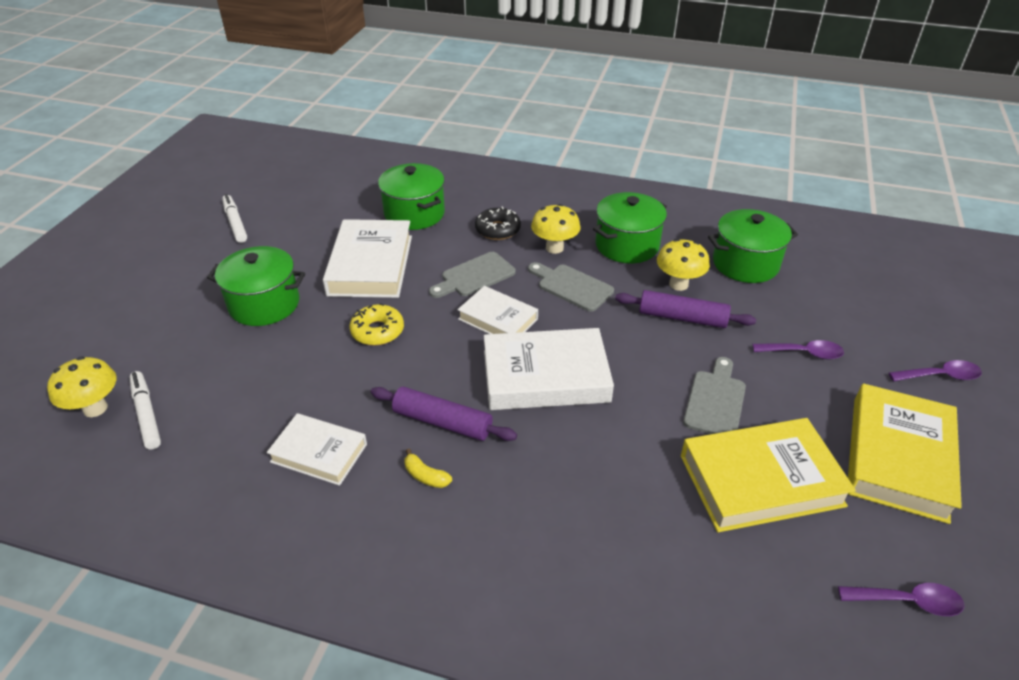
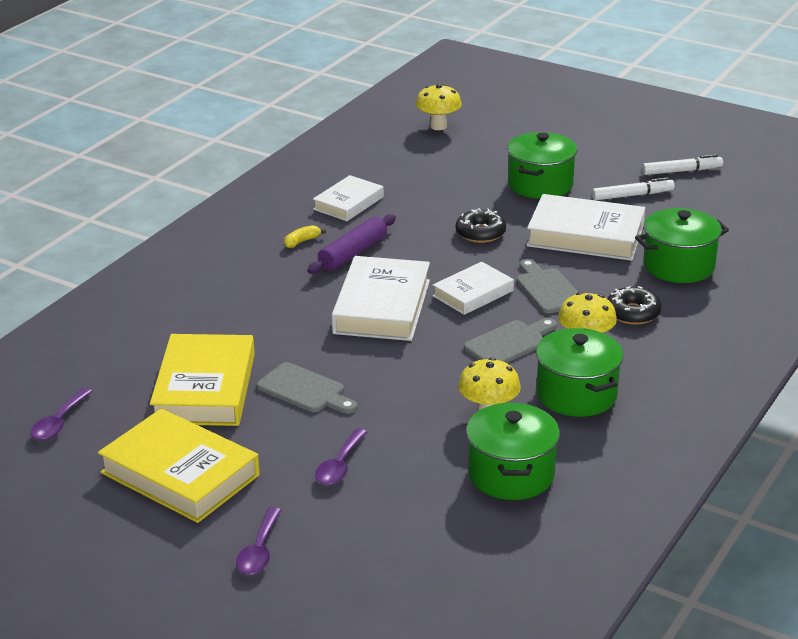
camera: 105 degrees right, 10 degrees down
(146, 414) = (423, 143): white marker -> white marker (632, 195)
(377, 331) = (480, 233): yellow donut -> black donut
(682, 318) = (430, 401): purple rolling pin -> none

